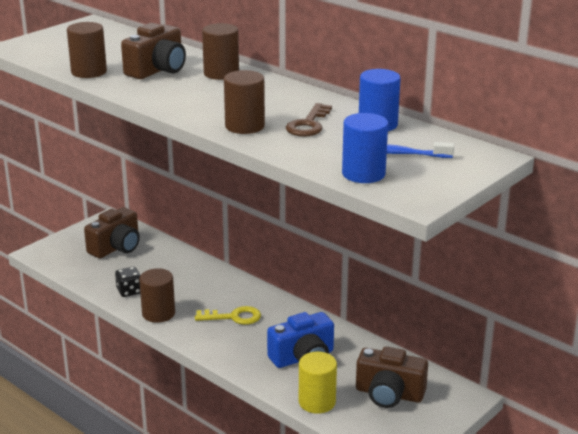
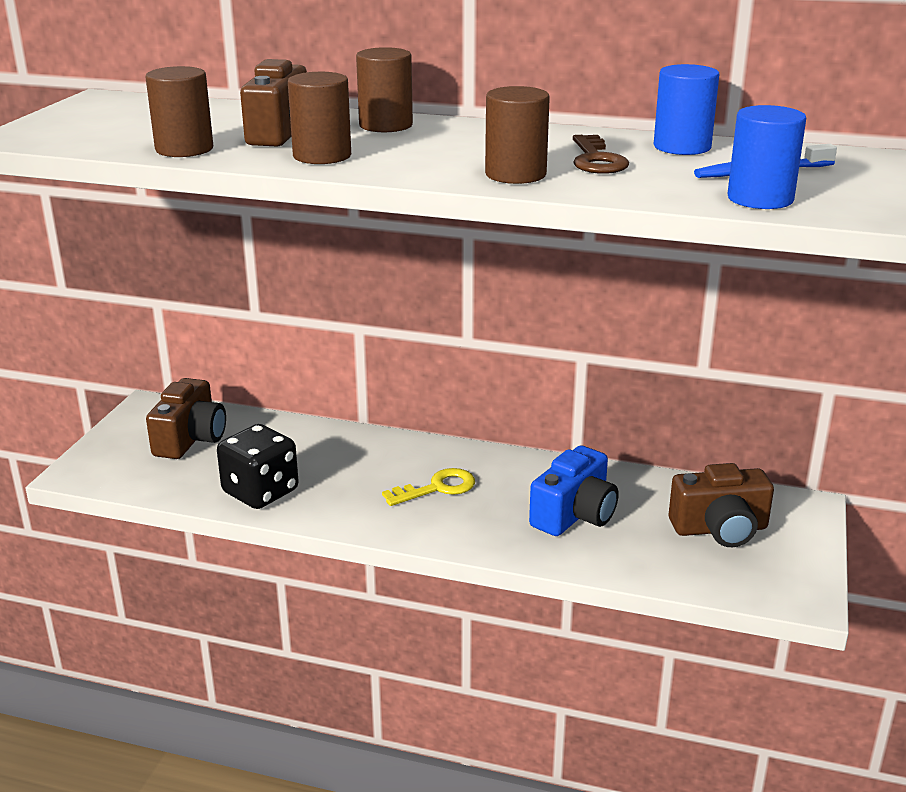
camera: 25 degrees left, 0 degrees up
(129, 291) = (260, 492): black dice -> black dice, size x1.77
(158, 313) = (329, 510): brown cylinder -> brown cylinder (322, 156)
(317, 402) = (645, 565): yellow cylinder -> none

